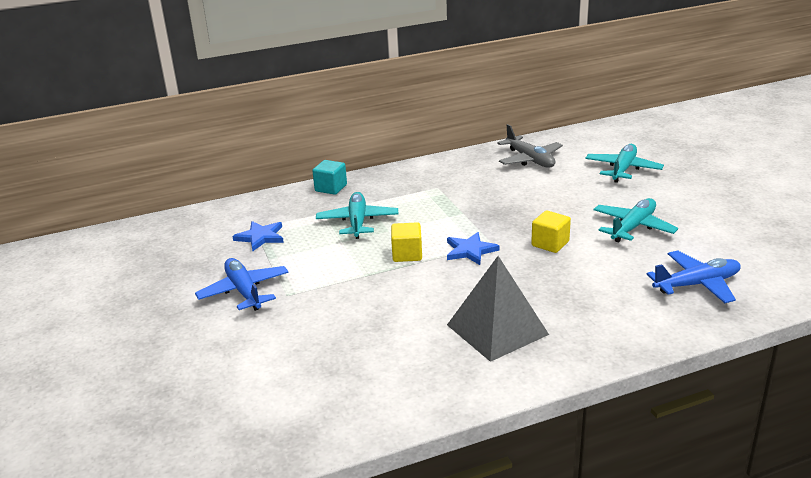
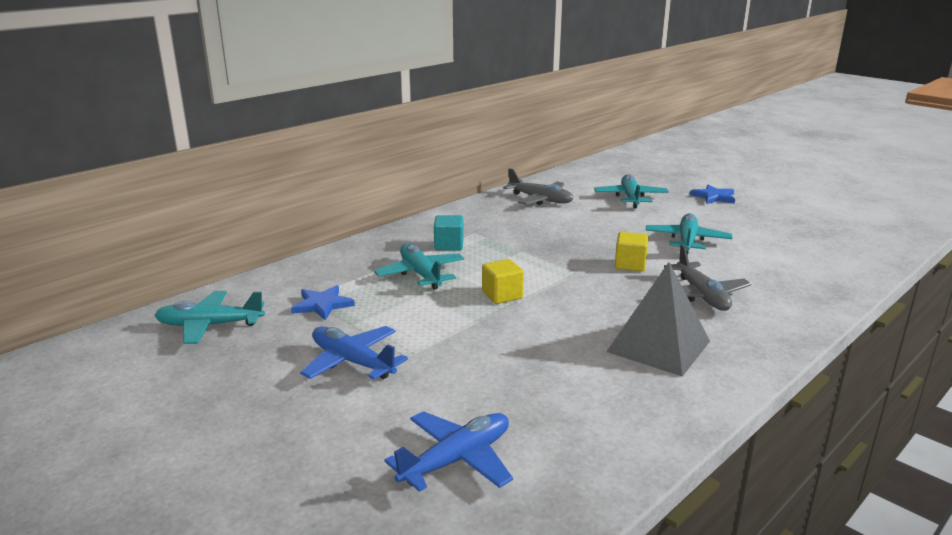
camera: 25 degrees left, 5 degrees down
(171, 240) = (210, 325): none -> turquoise plane
(331, 188) = (361, 248): turquoise cube -> turquoise cube (449, 245)
(470, 250) = (562, 282): blue star -> blue star (714, 197)
(587, 288) = (701, 295): none -> grey plane
(697, 284) = (787, 277): blue plane -> blue plane (456, 460)

